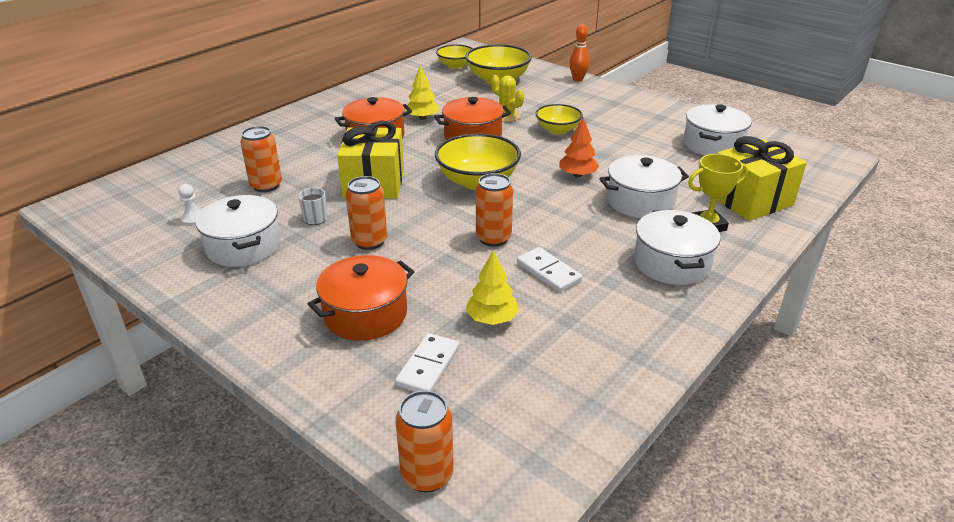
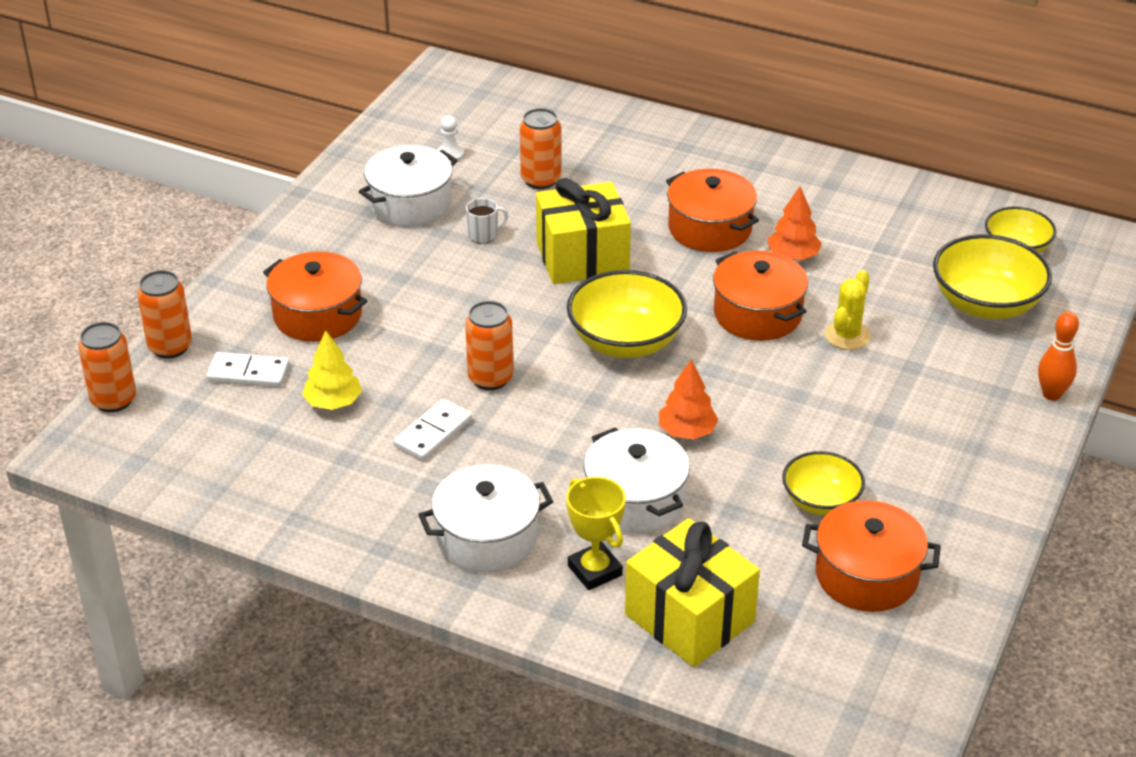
camera: 75 degrees right, 5 degrees up
(369, 241) = (450, 286): orange can -> orange can (170, 347)
(422, 118) = (793, 256): yellow tree -> orange tree
(557, 130) = (826, 395): yellow bowl -> yellow bowl (820, 501)
(713, 145) = (866, 575): white pot -> orange pot

